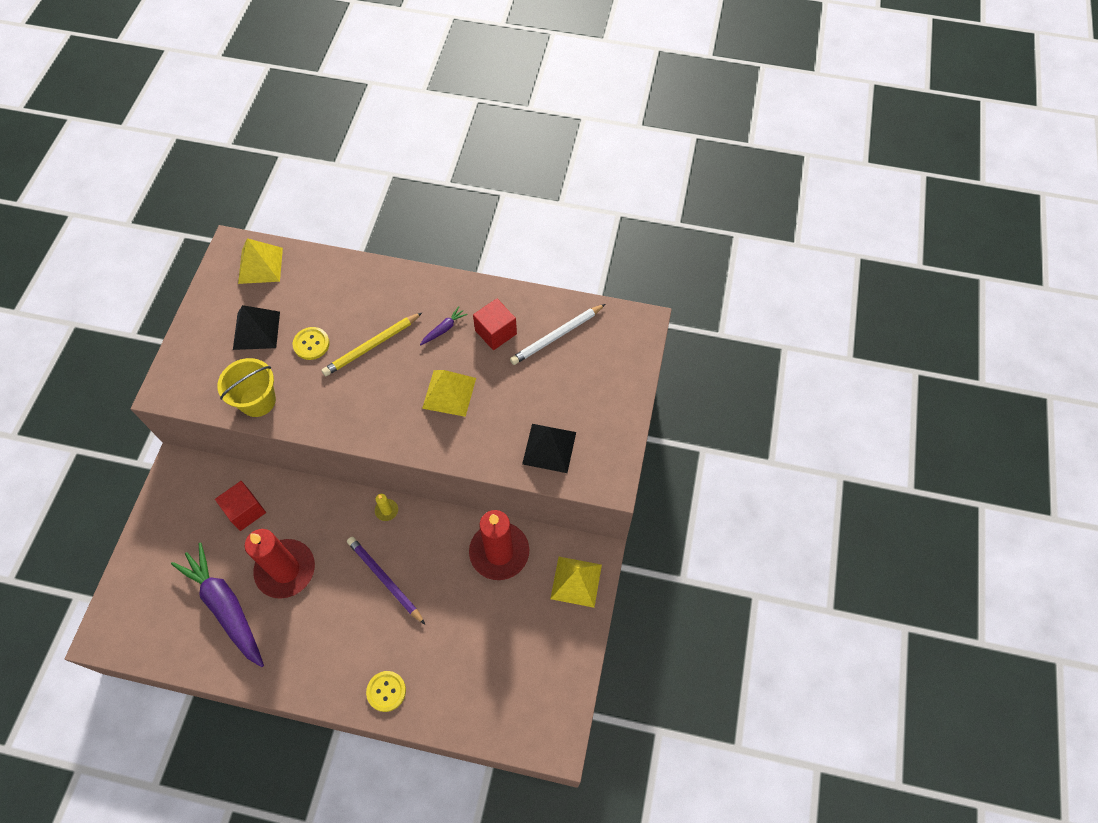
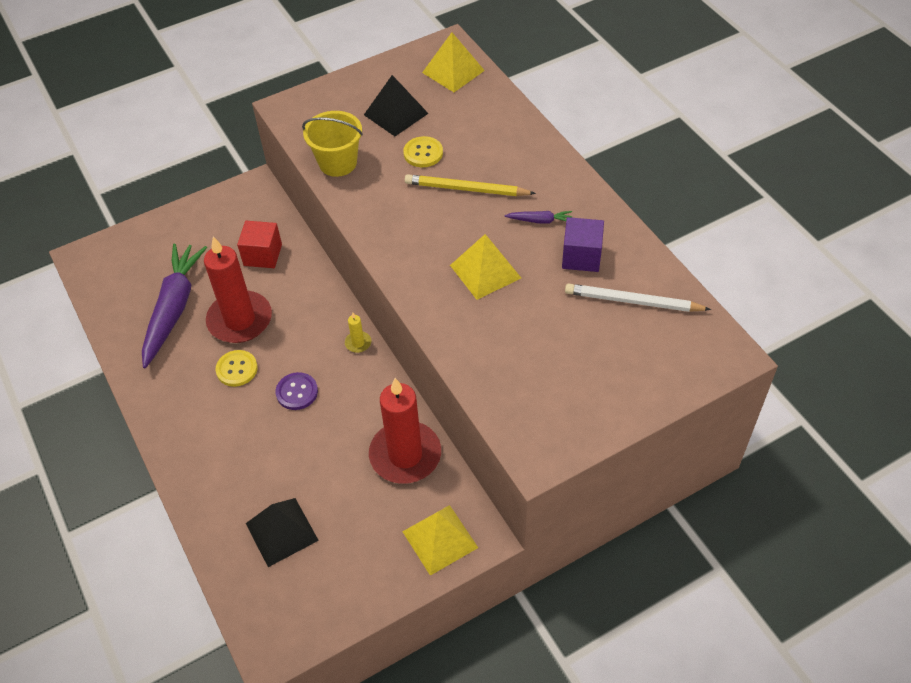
camera: 50 degrees right, 10 degrees down
(385, 579) = (297, 392): purple pencil -> purple button
(386, 691) = (201, 473): yellow button -> yellow button (237, 369)
(496, 332) = (581, 256): red cube -> purple cube
(549, 448) = (517, 383): black pyramid -> black pyramid (282, 531)

